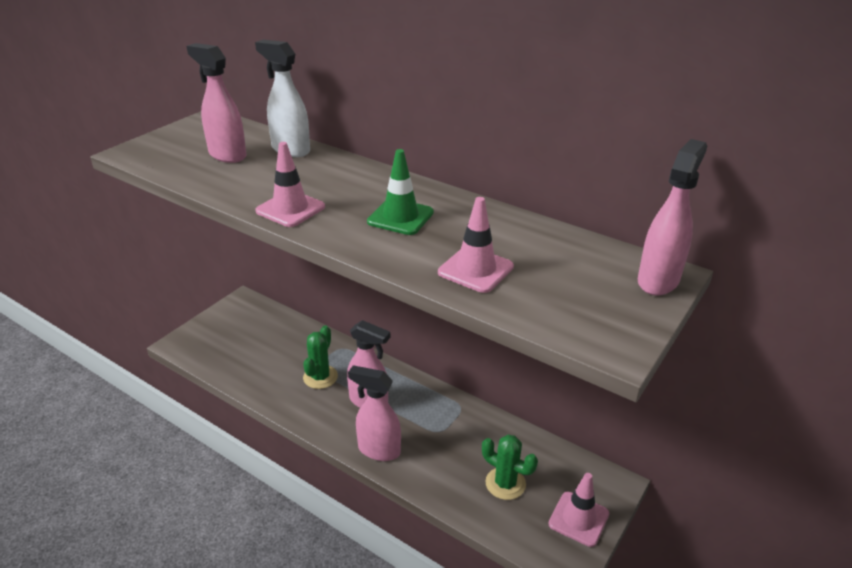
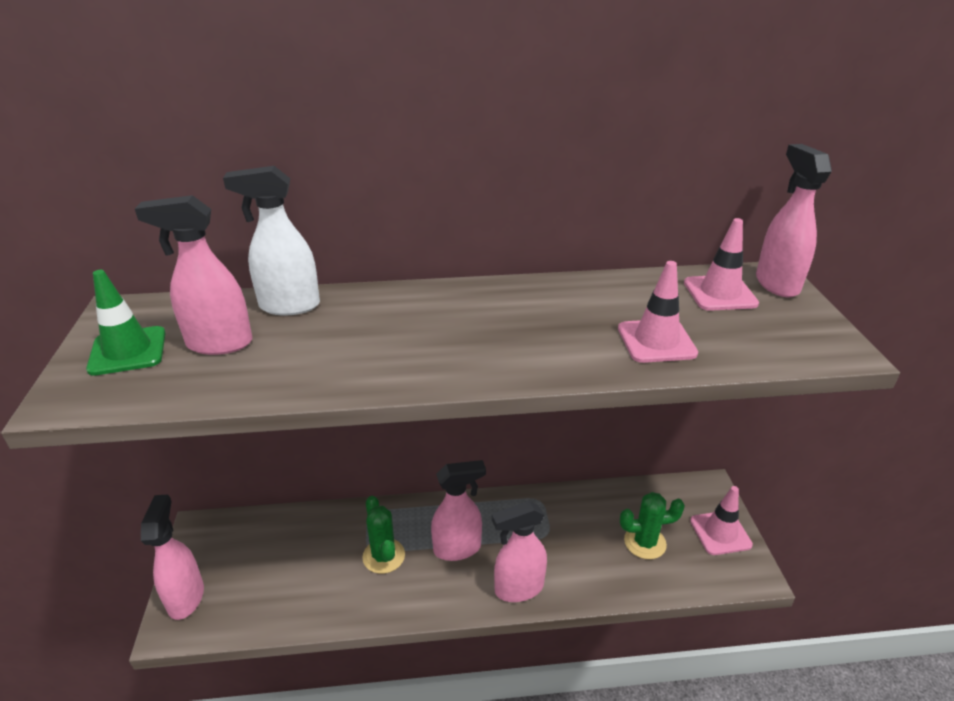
camera: 40 degrees left, 0 degrees up
(200, 333) = (186, 597): none -> pink spray bottle
(290, 209) = (399, 369): pink traffic cone -> pink traffic cone (720, 293)
(400, 217) = (517, 325): green traffic cone -> green traffic cone (128, 351)

